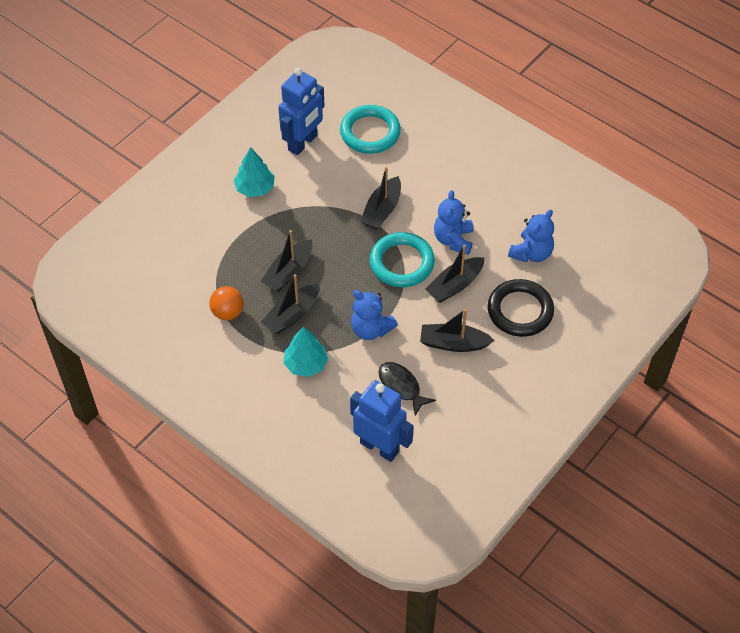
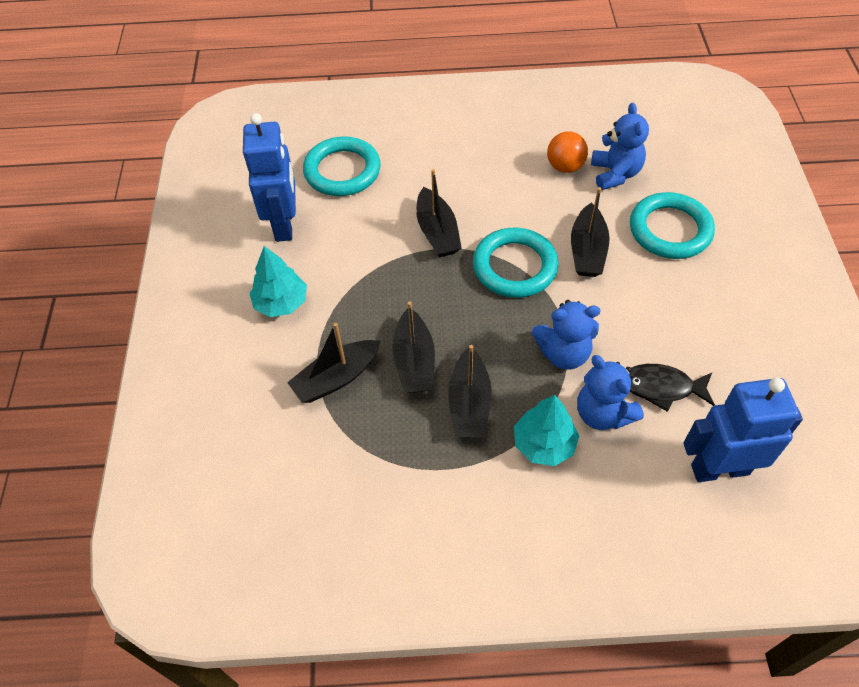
camera: 40 degrees left, 0 degrees up
(228, 312) = (397, 457): orange ball -> orange ball (565, 167)
(453, 239) = (535, 211): blue teddy bear -> blue teddy bear (603, 413)
(453, 343) = (654, 305): black boat -> black boat (336, 378)
(520, 311) = (670, 230): black ring -> turquoise ring

